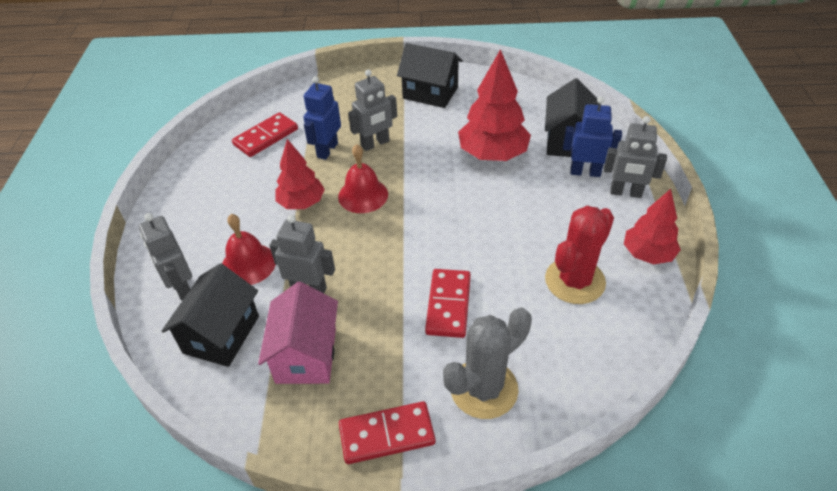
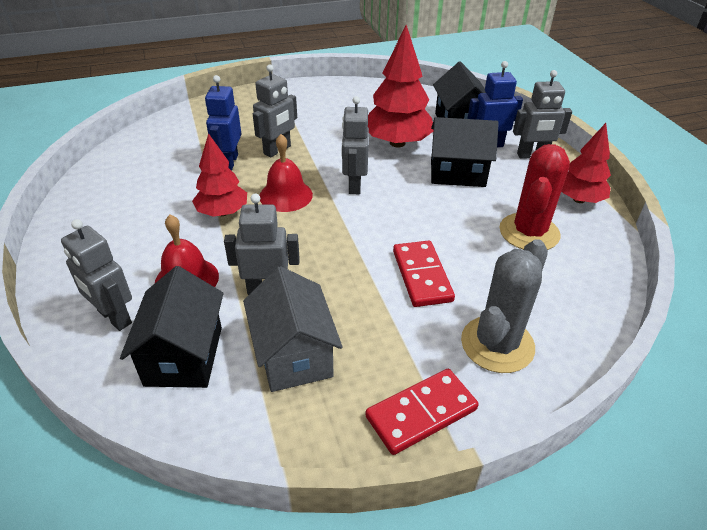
camera: 20 degrees left, 5 degrees down
(266, 137) = (156, 160): red domino -> none
(306, 355) = (293, 355): pink house -> grey house
(429, 195) = (354, 185): none -> grey robot
(430, 93) = (312, 103): black house -> black house (457, 173)

